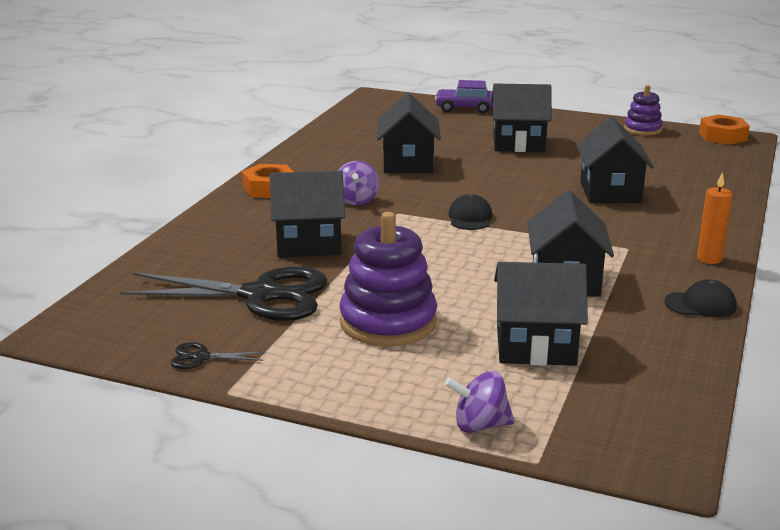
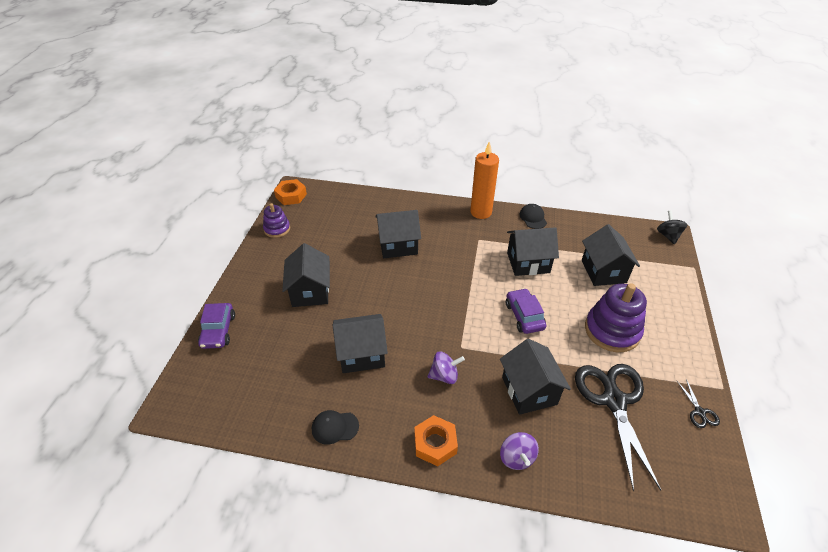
camera: 100 degrees left, 20 degrees up
(441, 259) = (524, 316): none -> purple car
(470, 218) = (457, 308): black cap -> black cap (335, 427)
(480, 425) = (681, 286): purple spinning top -> purple spinning top (516, 458)
(656, 459) = (668, 236): none -> black spinning top
(709, 259) = (481, 212): orange candle -> orange candle, size x1.74

